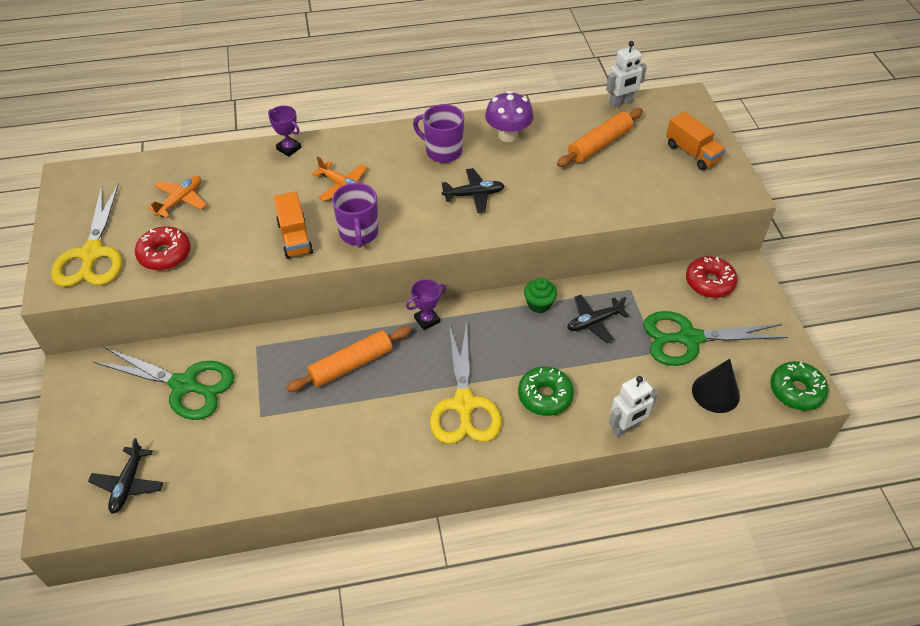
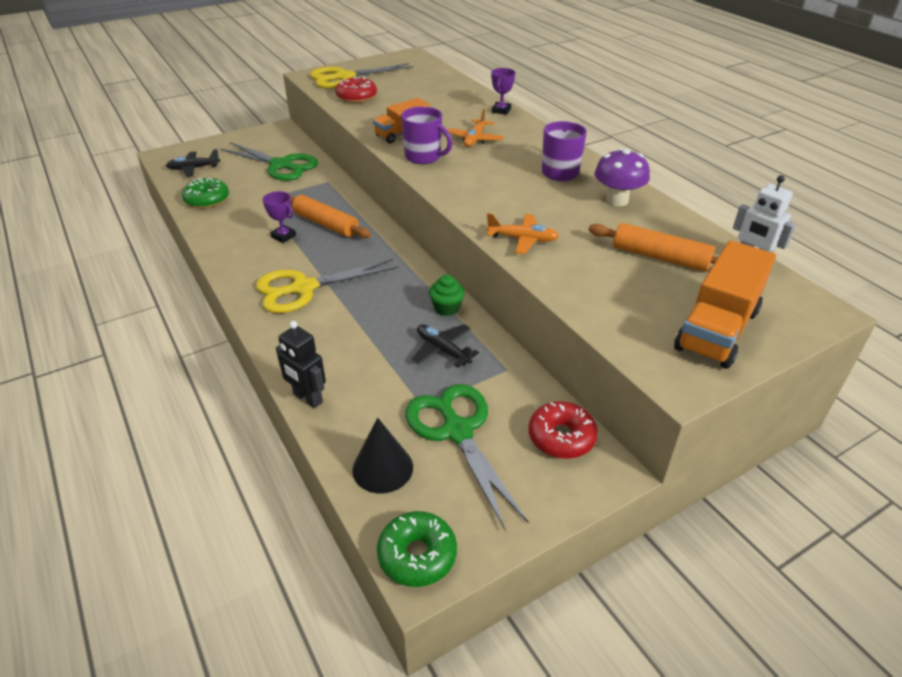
camera: 70 degrees right, 10 degrees down
(180, 200) = (413, 89): orange plane -> orange plane (522, 239)
(184, 385) = (281, 165): green scissors -> green scissors turned 60 degrees counterclockwise
(359, 234) = (424, 157): purple mug -> purple mug turned 120 degrees counterclockwise
(427, 320) = (392, 249): purple trophy -> purple trophy (283, 236)
(474, 195) = (513, 198): black plane -> none
(545, 396) = (330, 334): green donut -> green donut (207, 200)
(626, 427) = (307, 398): white robot -> black robot
(692, 153) = (717, 330): orange truck -> orange truck, size x1.55

